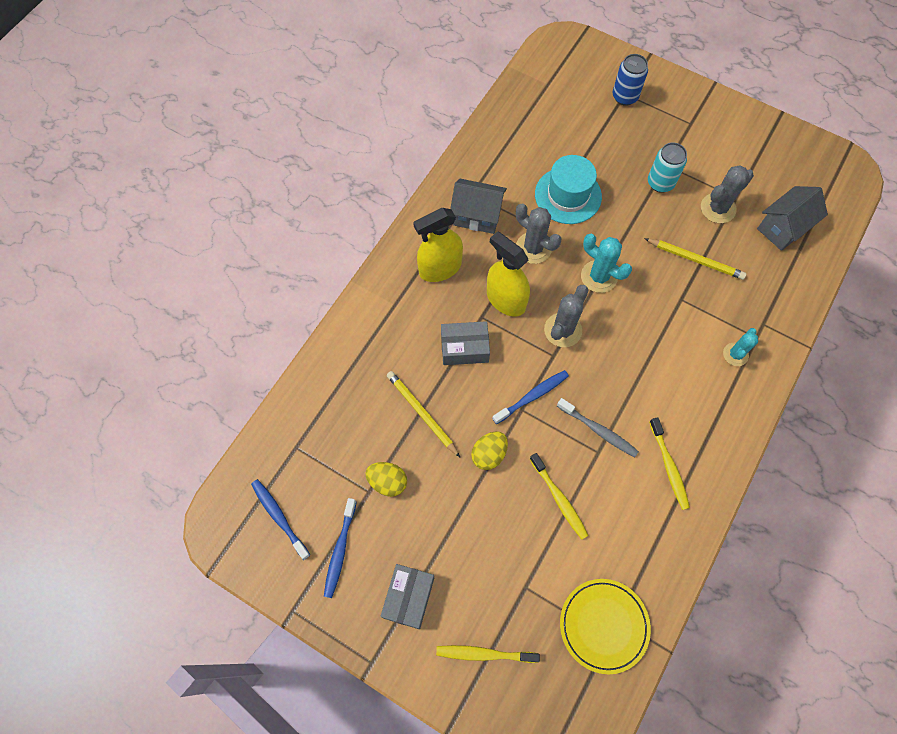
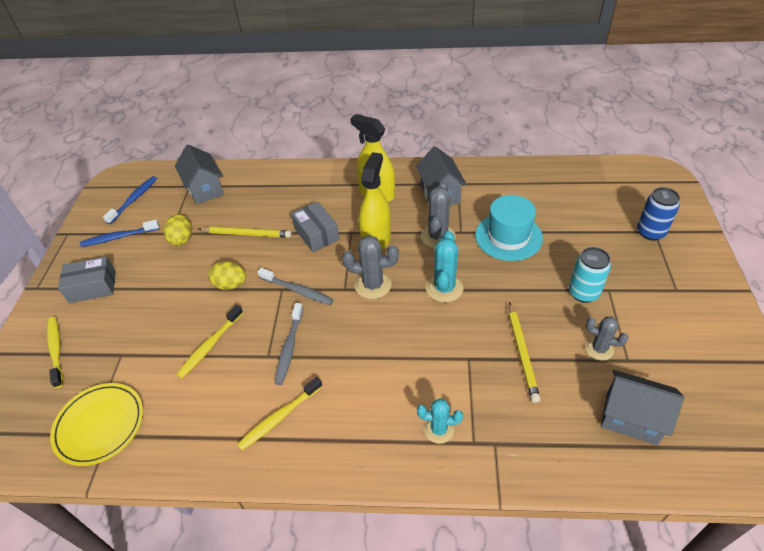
camera: 65 degrees right, 20 degrees down
(315, 432) = (205, 189): none -> grey house
(422, 413) = (247, 234): yellow pencil -> yellow pencil turned 75 degrees clockwise
(532, 396) = (297, 290): blue toothbrush -> grey toothbrush
(718, 208) = (599, 349): grey cactus -> grey cactus, size x0.67

